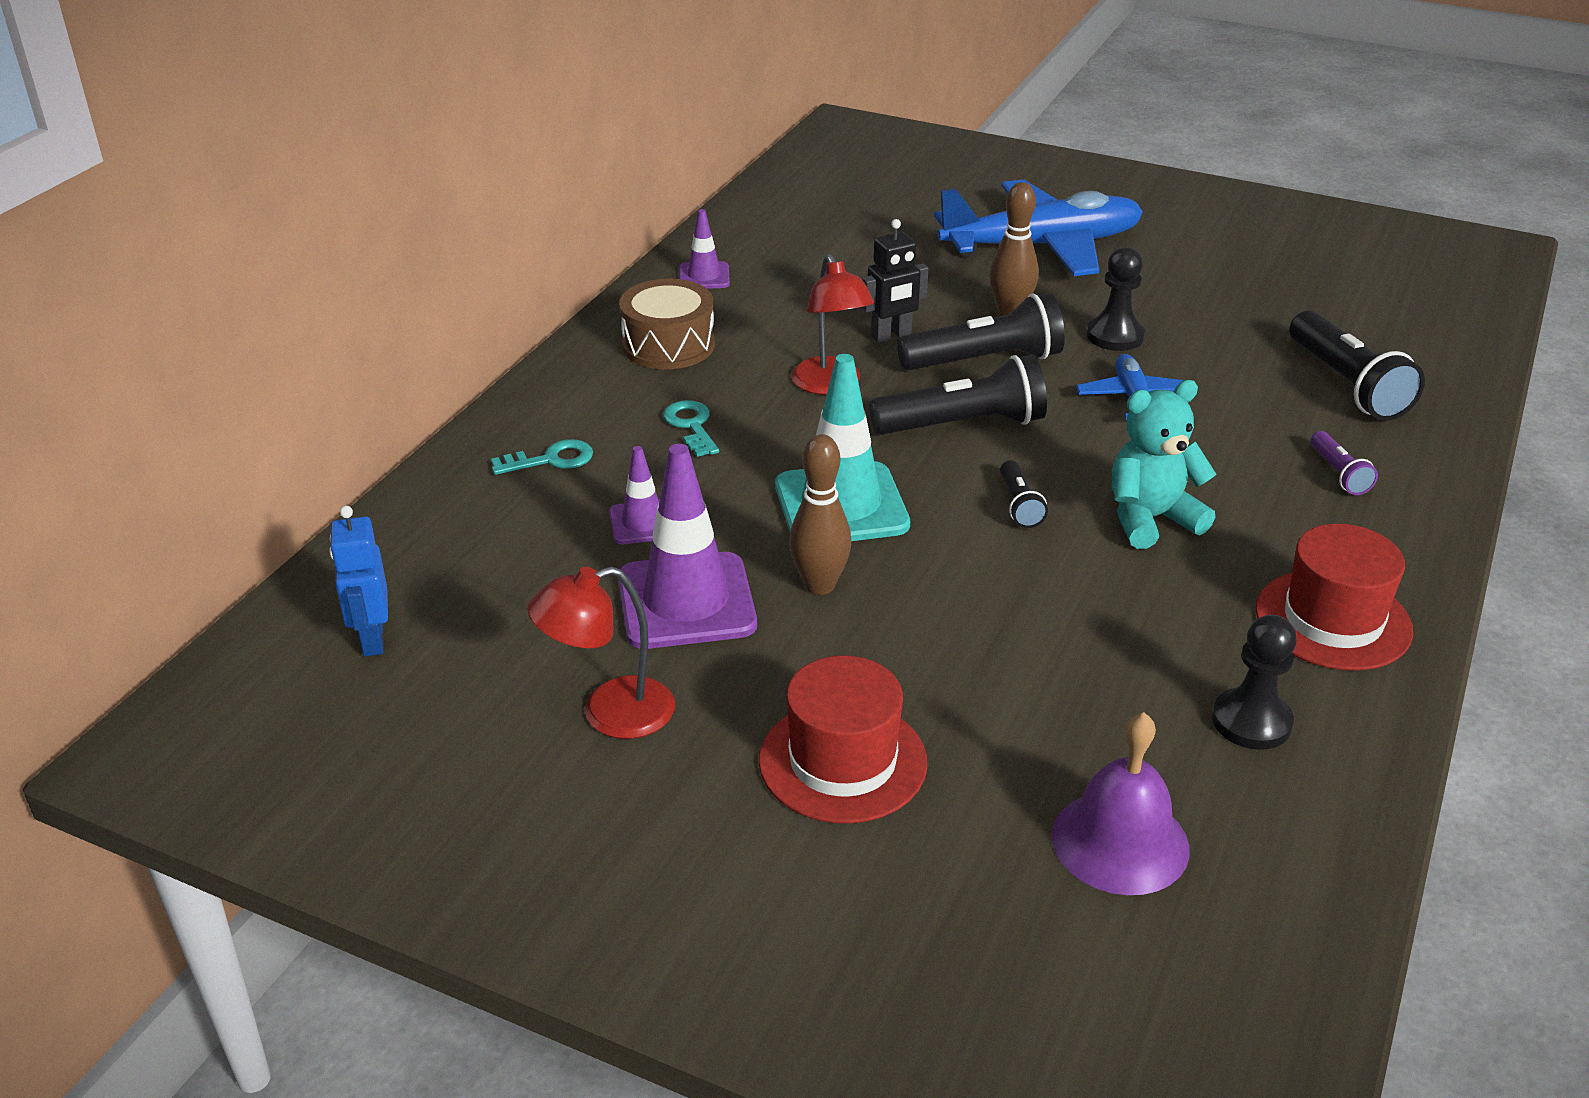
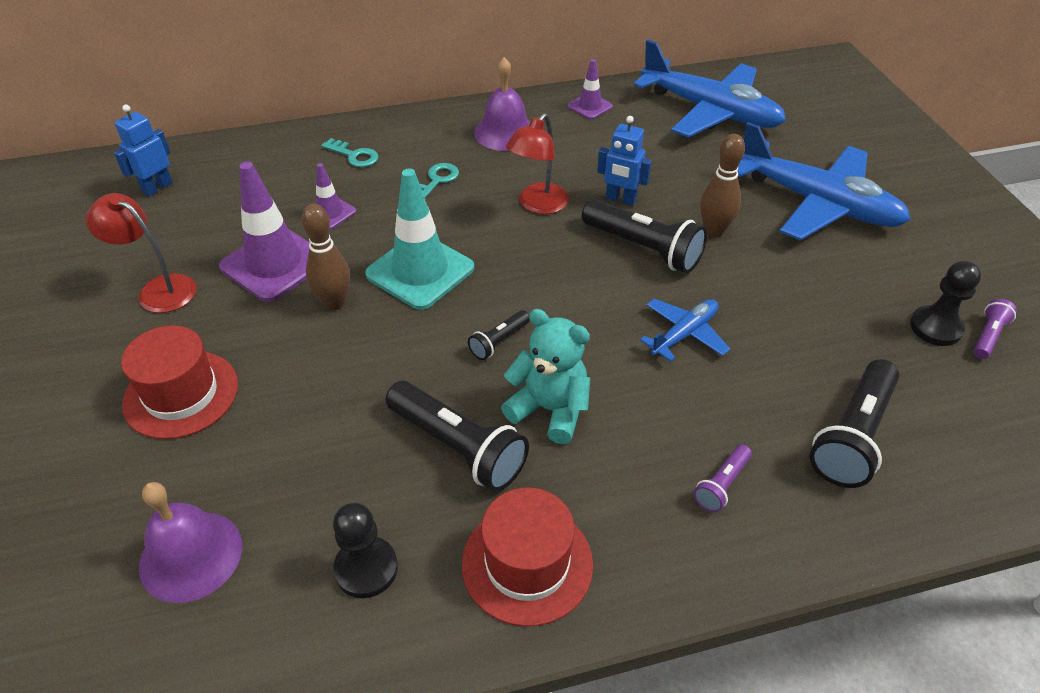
camera: 50 degrees right, 10 degrees up
(668, 345) = (505, 132): brown drum -> purple bell
(822, 221) = (710, 112): none -> blue plane
(891, 336) = (620, 200): black robot -> blue robot
(962, 425) = (559, 275): black flashlight -> black flashlight (458, 447)
(1115, 336) = (752, 288): black pawn -> black pawn (935, 327)
(1302, 268) = (988, 336): none -> purple flashlight

